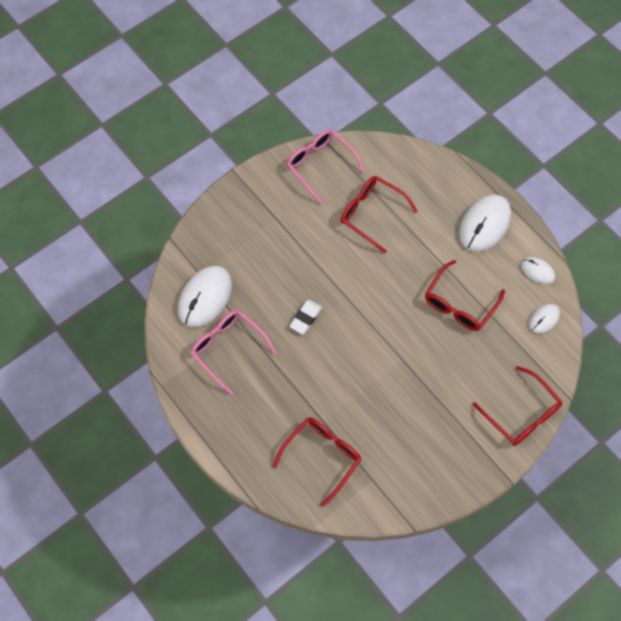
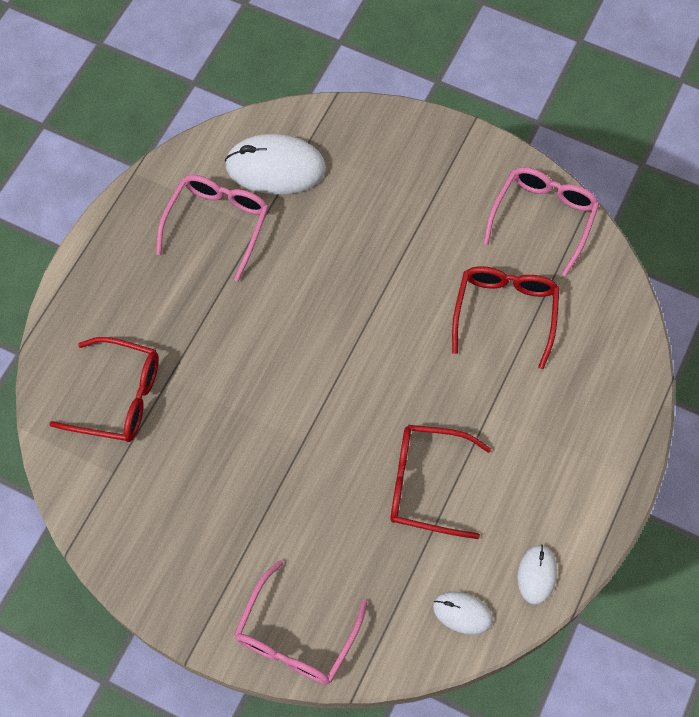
camera: 65 degrees right, 0 degrees up
(305, 318) = (305, 296): white eraser -> none
(484, 224) = (573, 469): white mouse -> none
(522, 414) = (296, 636): red glasses -> pink glasses

